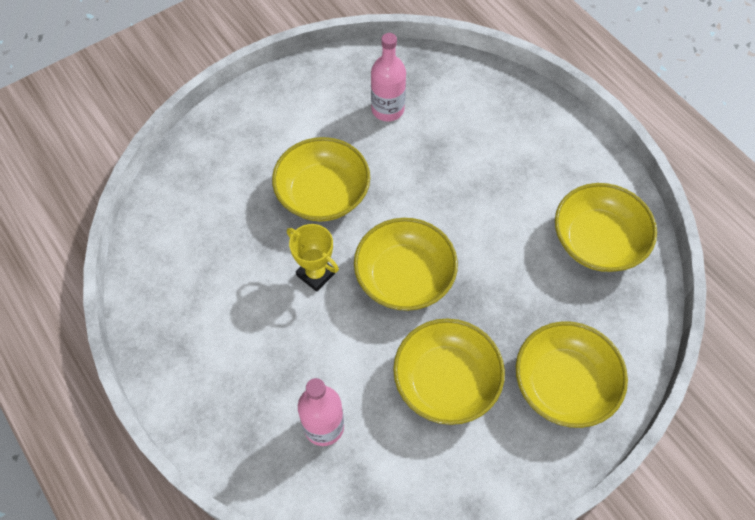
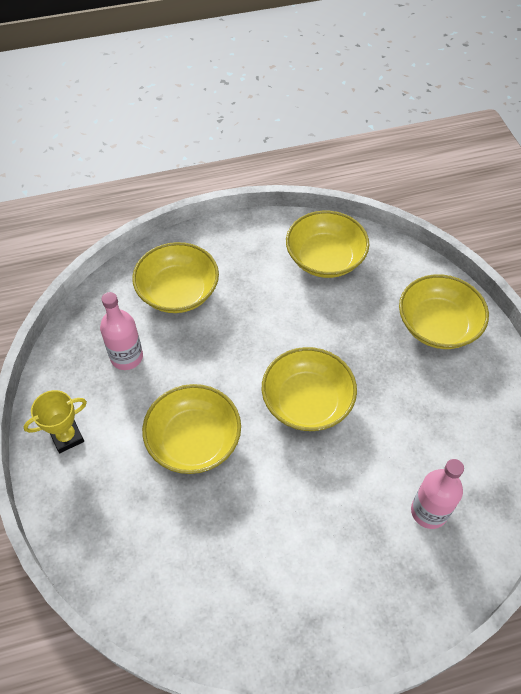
camera: 70 degrees left, 5 degrees down
(316, 274) = (277, 473): yellow trophy -> yellow trophy (67, 437)
(446, 381) = (413, 403): yellow bowl -> yellow bowl (178, 292)

